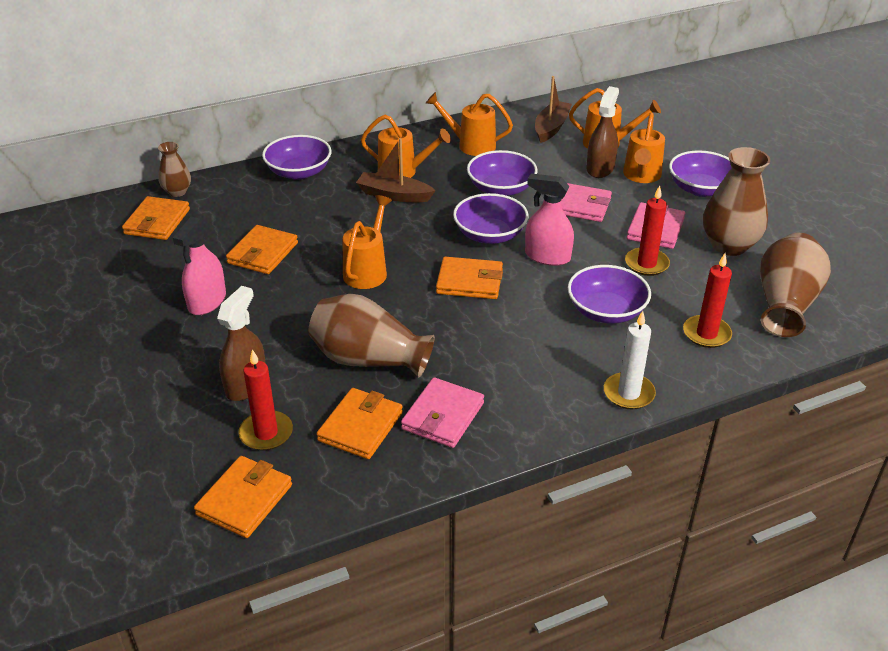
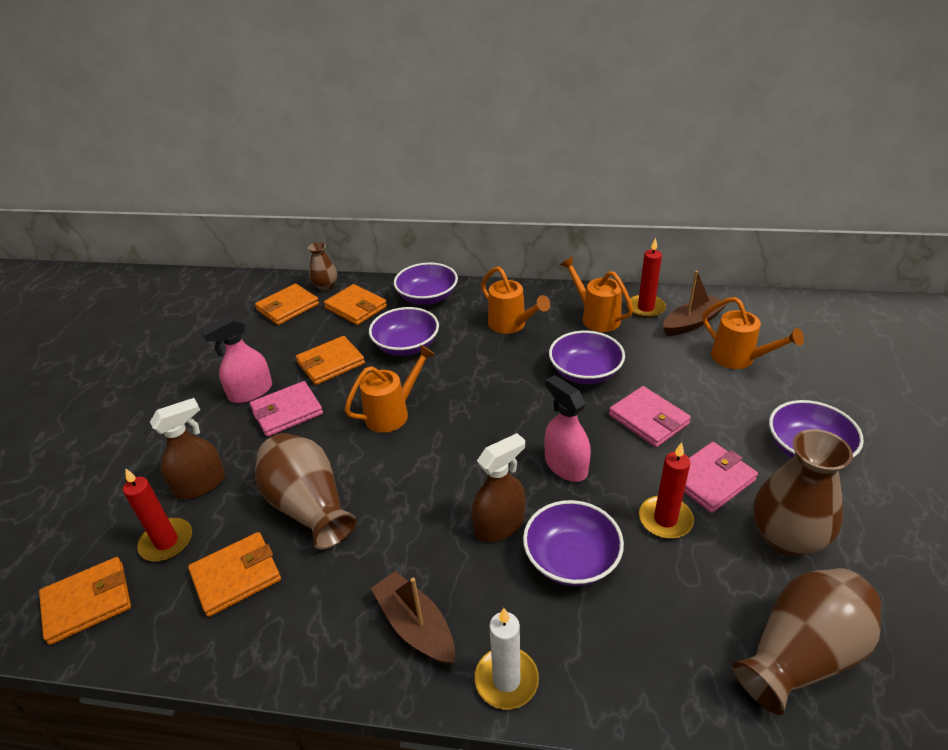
camera: 35 degrees right, 0 degrees up
(394, 195) = (483, 345): brown boat -> brown boat (415, 626)
(443, 416) = (309, 603): pink wallet -> pink wallet (287, 412)
(469, 282) = (467, 462): orange wallet -> orange wallet (356, 307)
(490, 234) = (531, 418): purple bowl -> purple bowl (406, 346)
(600, 168) = (707, 384): brown spray bottle -> brown spray bottle (499, 525)
(641, 176) = (746, 409): orange watering can -> none
(706, 334) = (662, 646): red candle -> red candle (645, 308)

